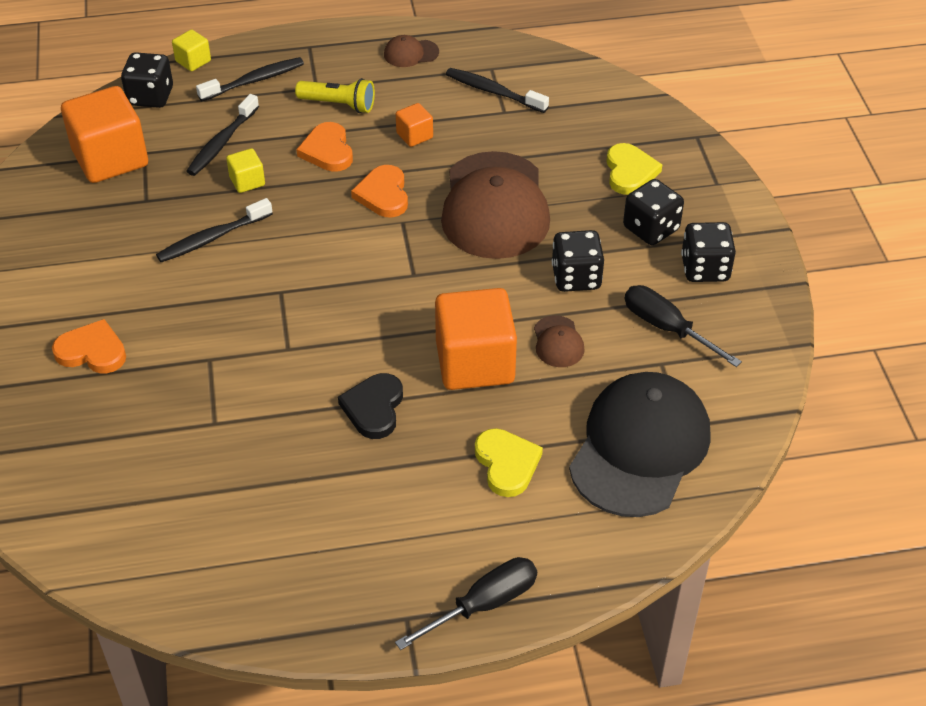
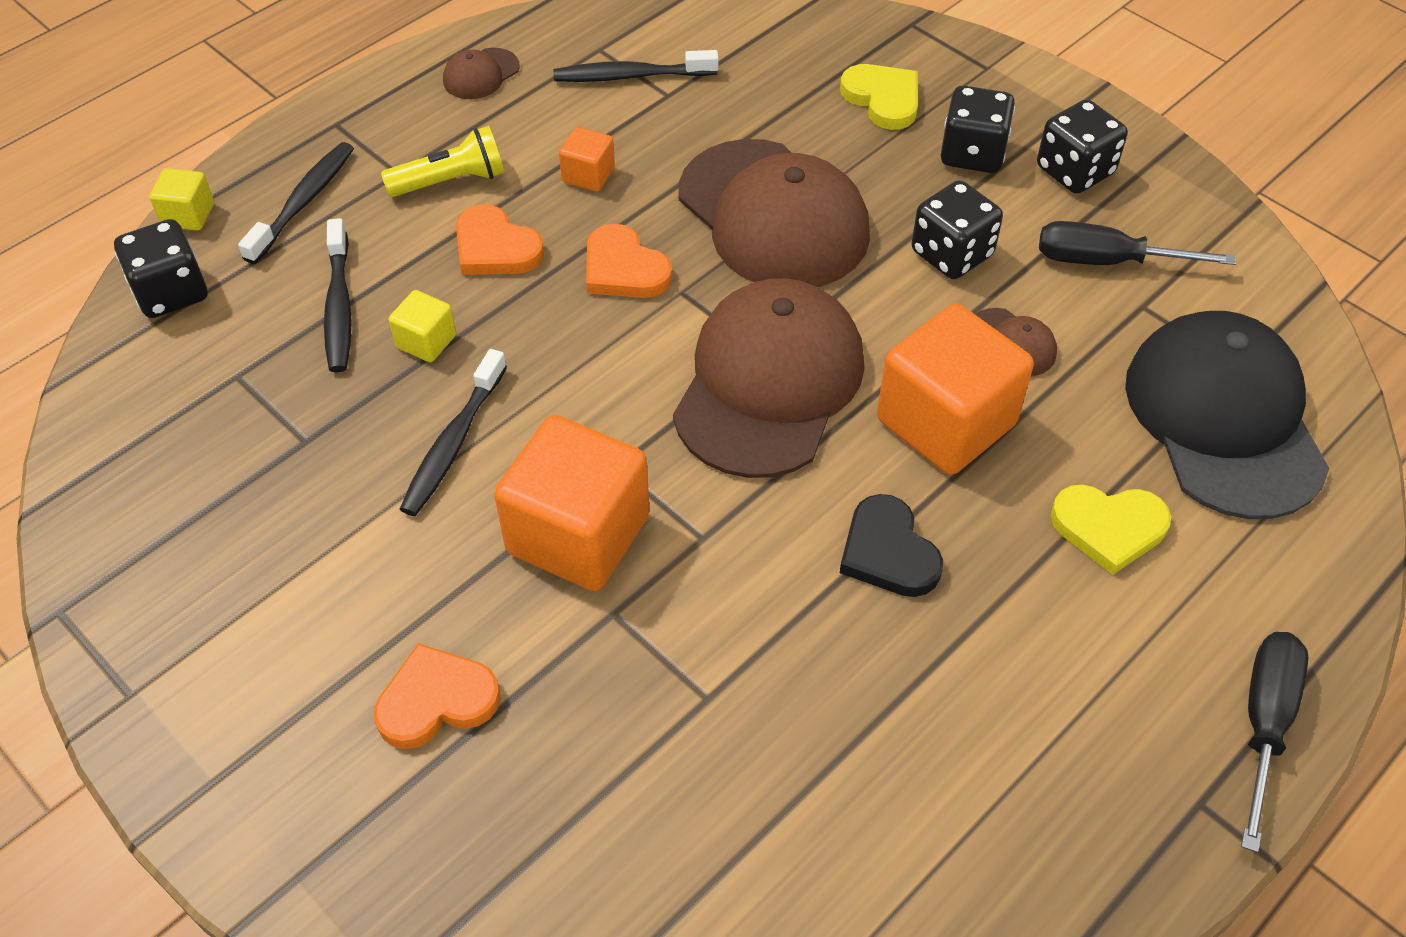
camera: 35 degrees left, 5 degrees up
(110, 158) = (194, 408): orange cube -> orange cube (578, 534)
(400, 292) = (769, 383): none -> brown cap
(507, 464) = (1109, 528): yellow heart -> yellow heart turned 150 degrees clockwise

